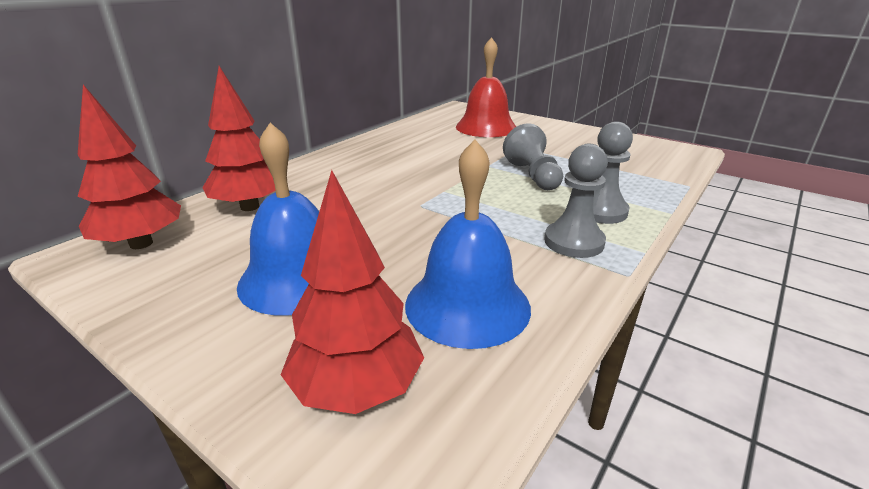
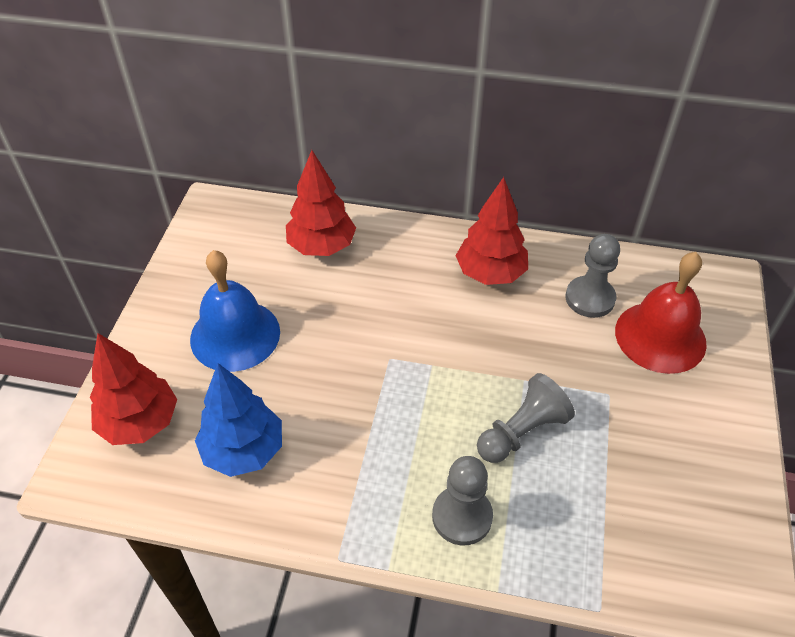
camera: 65 degrees right, 20 degrees up
(141, 243) = (239, 225): red tree -> red tree (490, 273)
(467, 305) = (244, 450): blue bell -> blue tree
(574, 242) = (378, 504): grey pawn -> grey pawn (590, 298)

